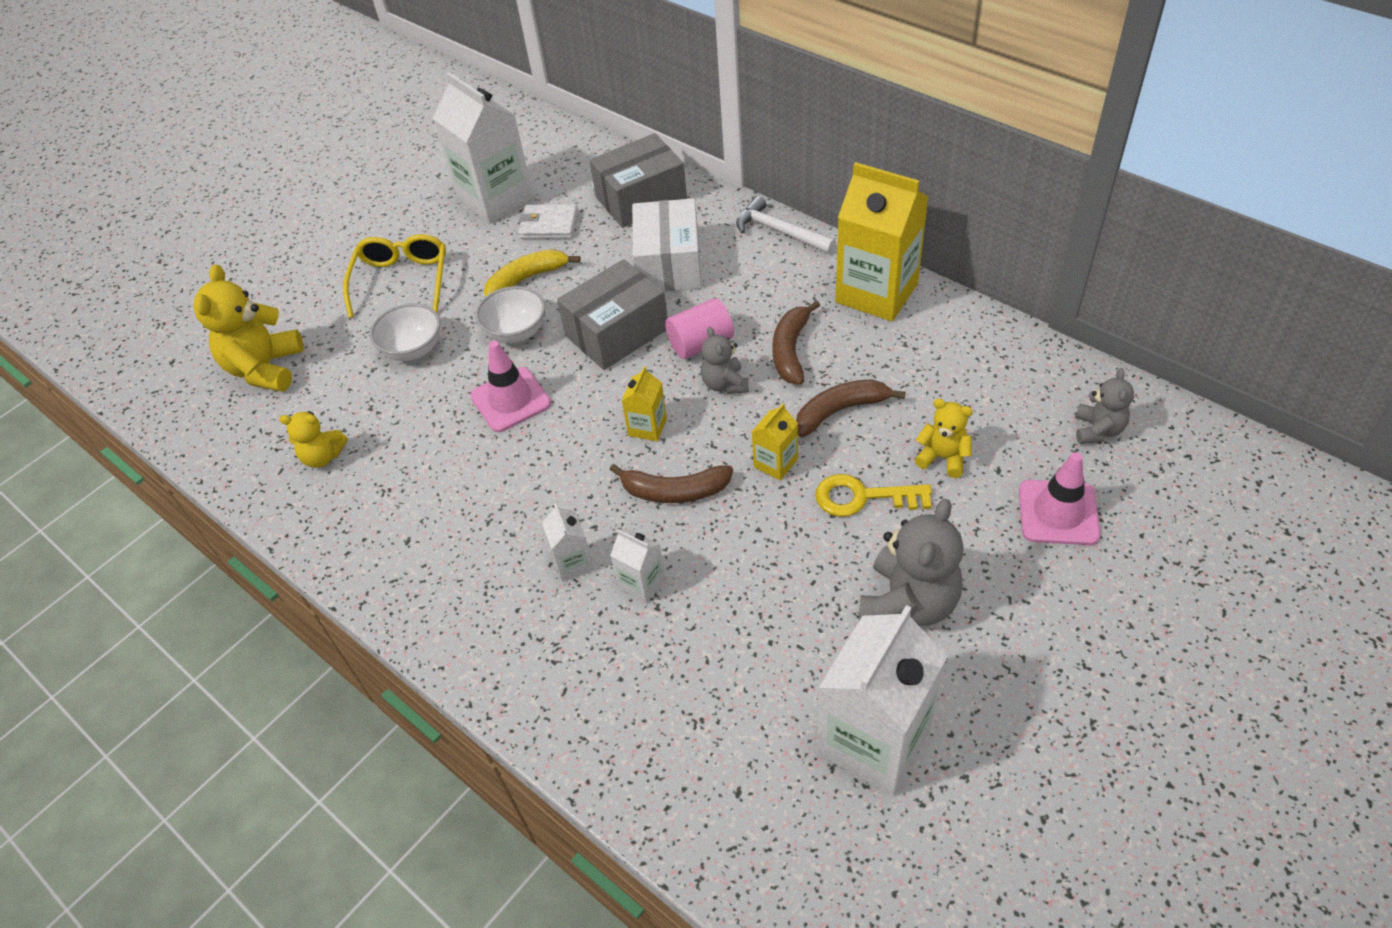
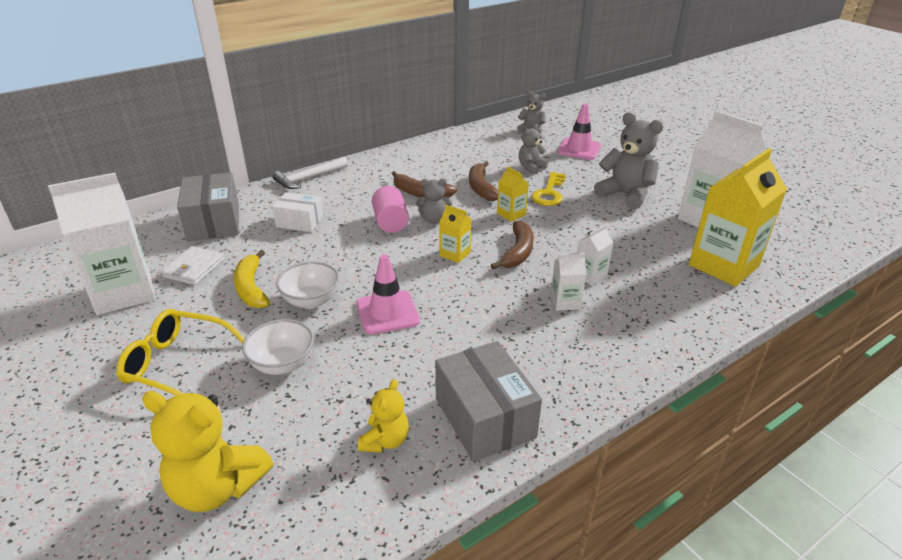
camera: 80 degrees left, 15 degrees down
(617, 332) = (352, 253): grey box -> grey box (485, 417)
(669, 264) = (299, 222): white box -> white box, size x0.62
(876, 293) = (393, 160): yellow carton -> yellow carton (723, 265)
(943, 458) = (531, 167): yellow teddy bear -> grey teddy bear

